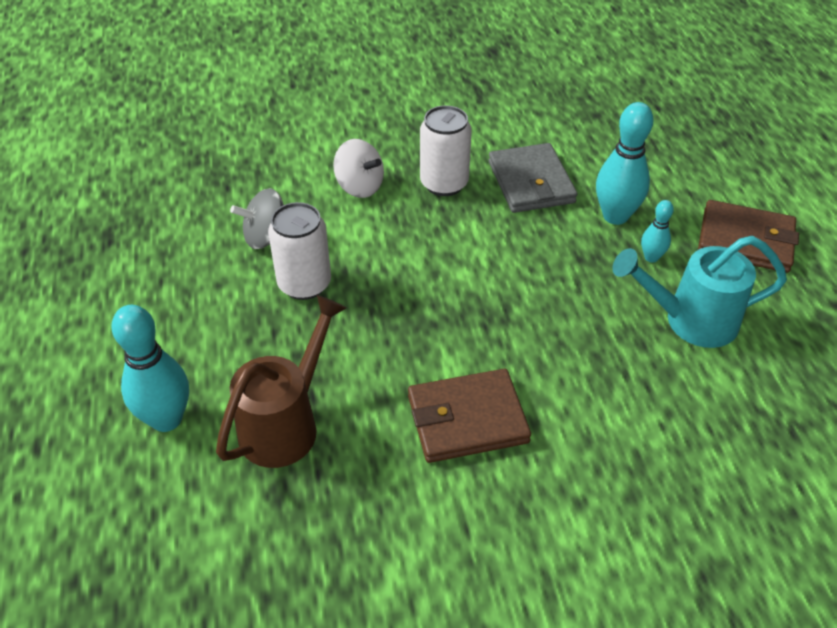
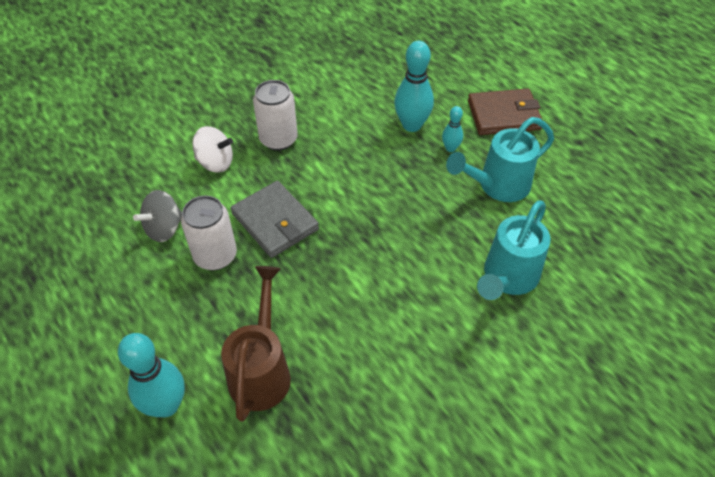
camera: 25 degrees left, 5 degrees up
(467, 419) = (389, 314): brown wallet -> none
(531, 182) = (341, 118): grey wallet -> grey wallet (275, 221)
(643, 434) = (507, 278): none -> turquoise watering can

